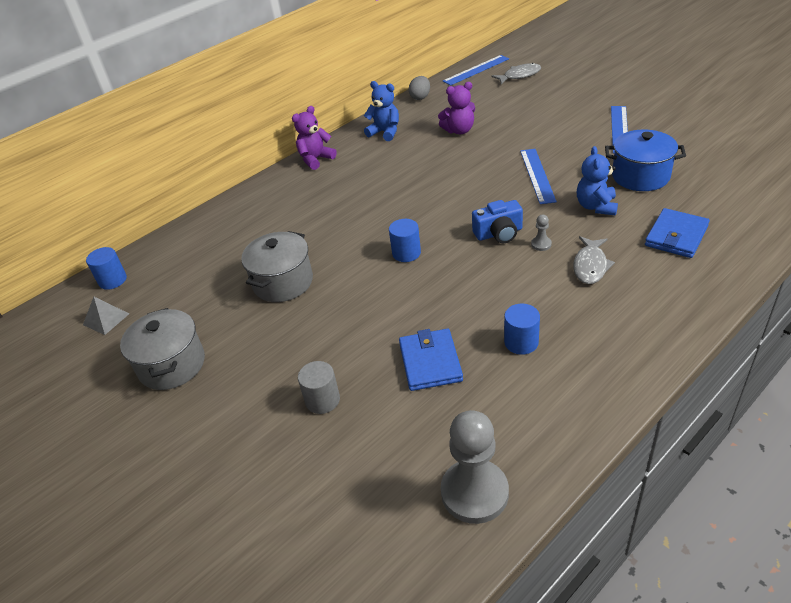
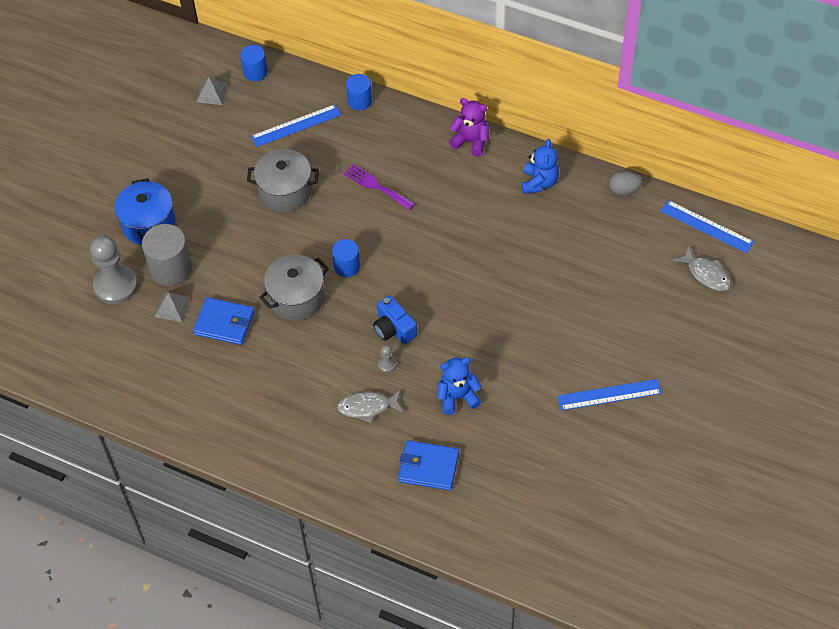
camera: 65 degrees right, 15 degrees up
(172, 365) = (178, 161): grey pot -> grey pot (296, 298)
(322, 400) = (171, 268): grey cylinder -> grey cylinder, size x1.63
(323, 219) = (376, 186): none -> purple fork
(381, 408) = (172, 307): none -> grey pyramid
(430, 362) = (224, 323): blue wallet -> blue wallet turned 45 degrees clockwise
(459, 130) = (562, 248): purple teddy bear -> none
(474, 492) = (118, 382): grey pawn -> grey pawn (116, 285)
(521, 342) = (261, 377): blue cylinder -> blue cylinder (359, 101)
(537, 175) = (497, 338): blue ruler -> blue ruler (296, 125)
(640, 176) = (520, 426): blue pot -> blue pot (149, 224)

